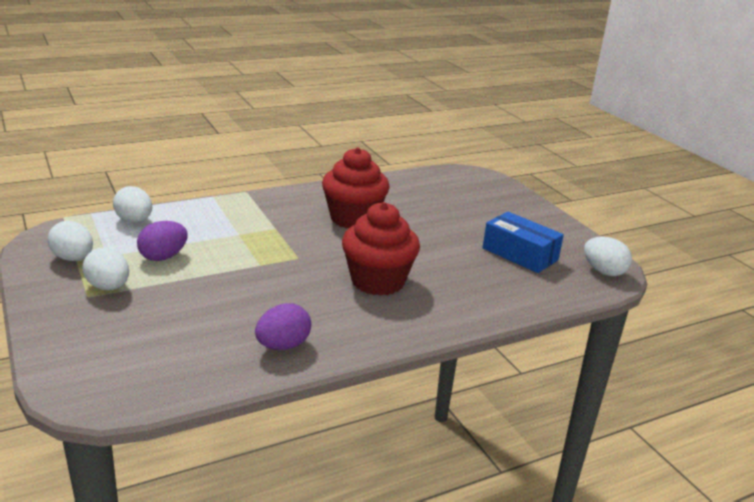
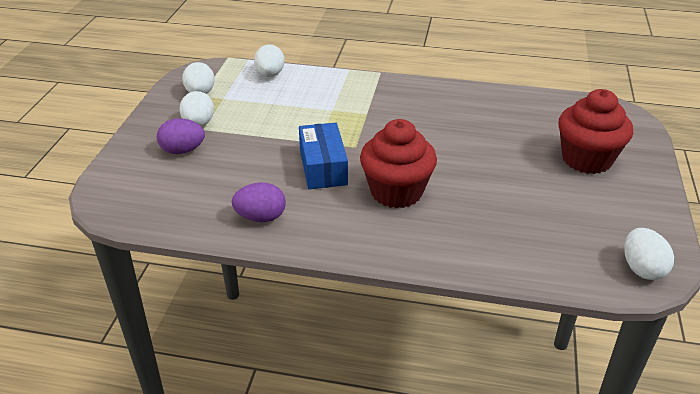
camera: 40 degrees right, 10 degrees up
(163, 257) = (258, 112): purple egg -> purple egg (183, 150)
(353, 218) = (443, 125): red cupcake -> red cupcake (586, 159)
(520, 254) = (567, 216): blue box -> blue box (323, 167)

